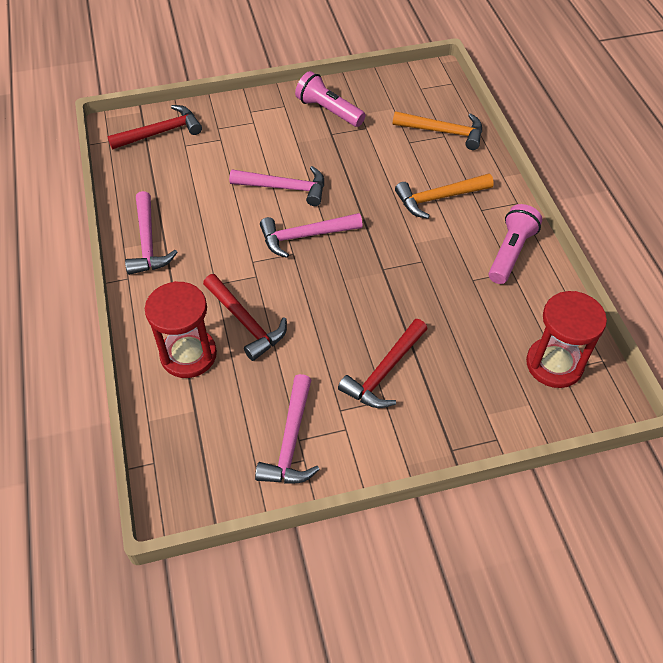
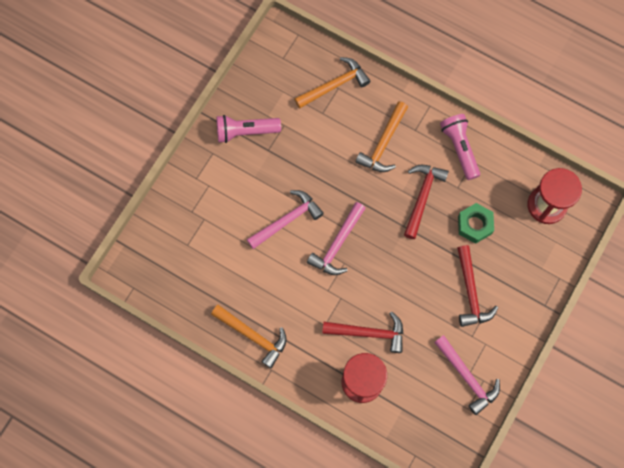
camera: 45 degrees left, 20 degrees up
(148, 242) = (253, 336): pink hammer -> orange hammer
(161, 132) = (159, 249): red hammer -> red hammer (422, 197)
(455, 321) = (474, 225): none -> green nut

